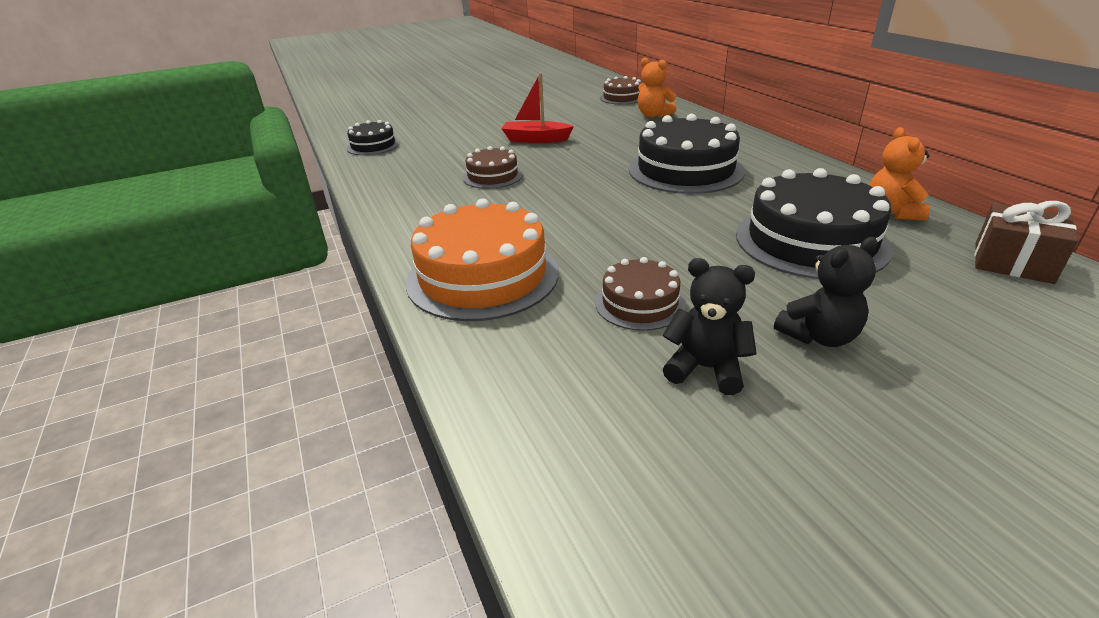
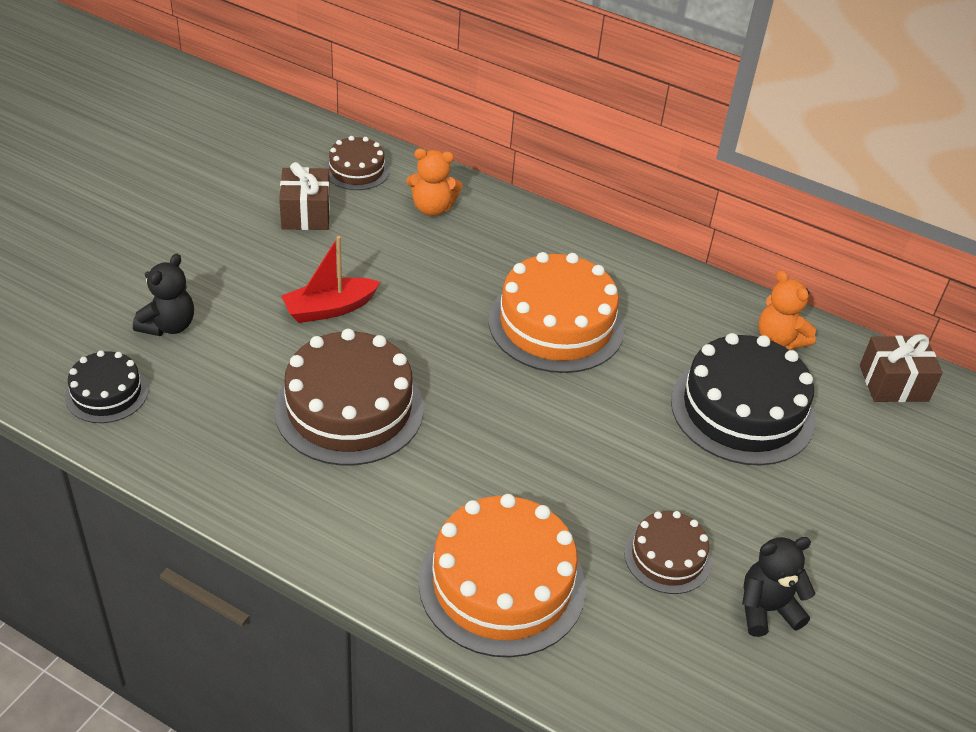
camera: 40 degrees left, 10 degrees up
(492, 176) = (349, 408): brown cake -> brown cake, size x1.86
(570, 107) = (306, 213): none -> brown gift
(685, 170) = (556, 324): black cake -> orange cake
(819, 336) = (817, 535): black teddy bear -> black teddy bear (168, 326)

